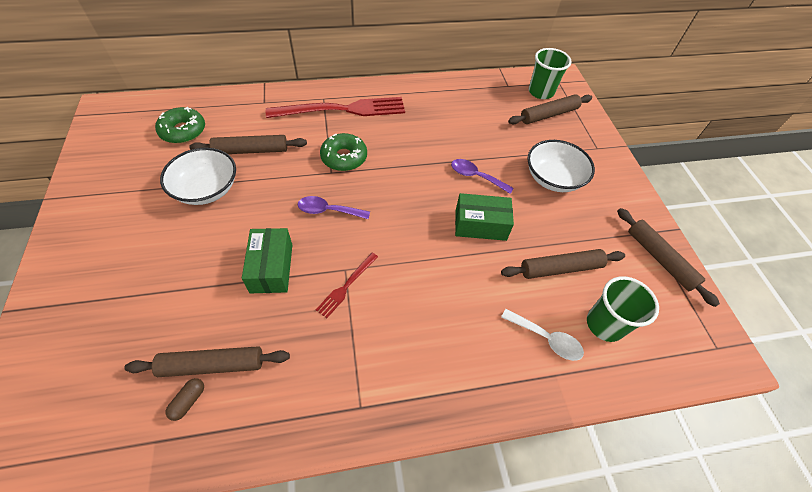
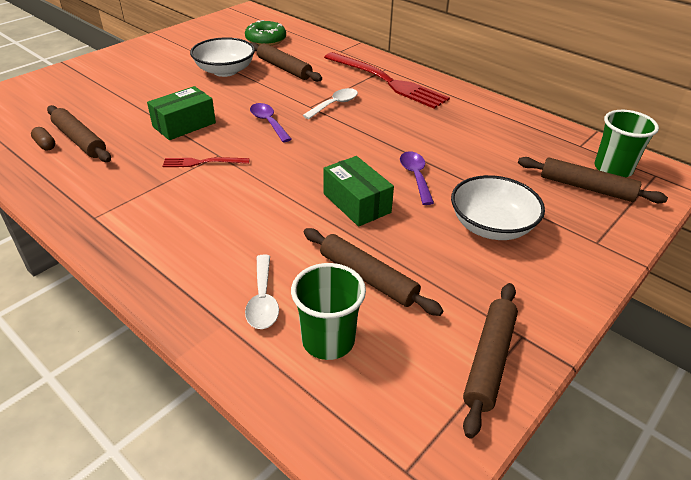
camera: 55 degrees right, 15 degrees down
(188, 401) = (45, 145): brown capsule -> brown capsule turned 60 degrees clockwise
(344, 157) = (334, 105): green donut -> white spoon

